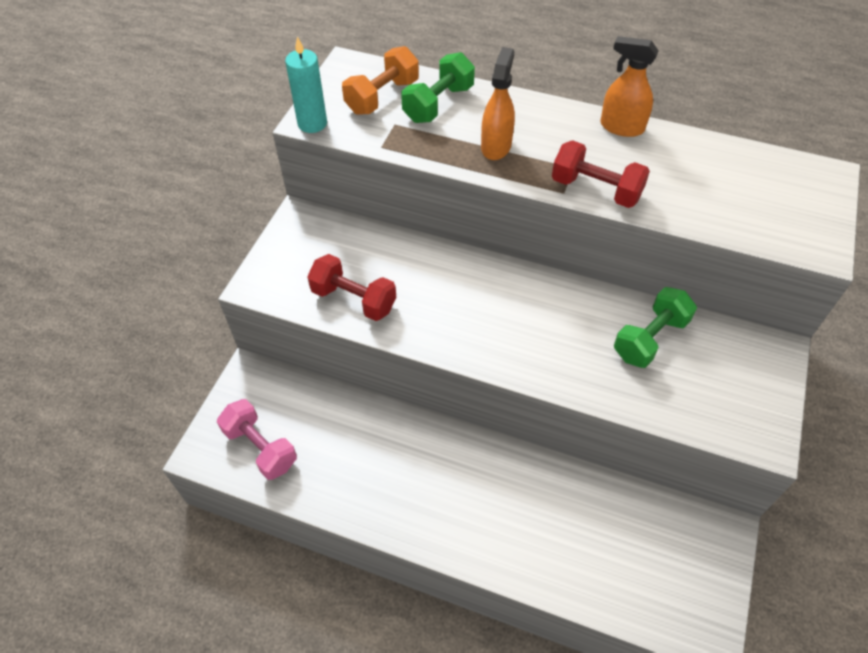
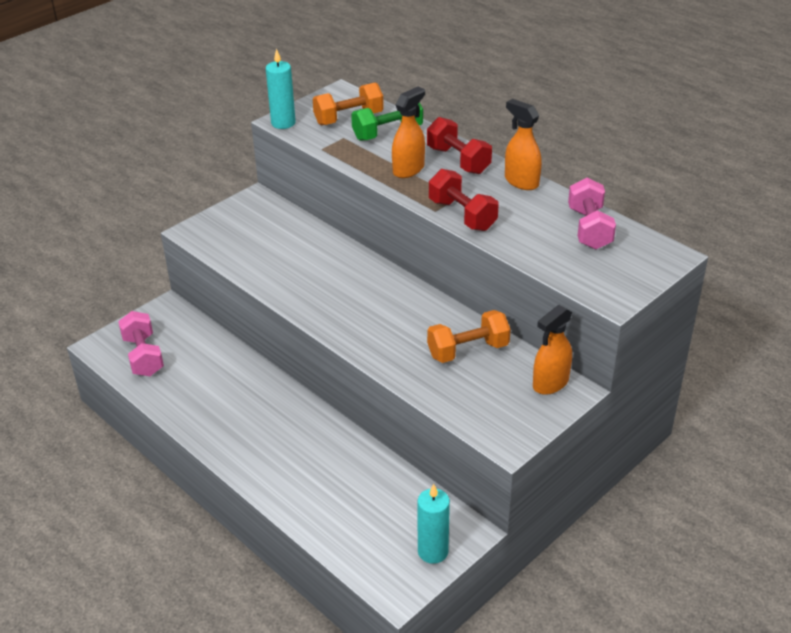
camera: 25 degrees right, 15 degrees down
(354, 299) = (256, 260): red dumbbell -> red dumbbell (458, 160)
(650, 338) = (468, 350): green dumbbell -> orange dumbbell
(710, 570) = (433, 551): none -> turquoise candle
(731, 166) = (589, 229): none -> pink dumbbell
(753, 349) = (550, 383): none -> orange spray bottle

